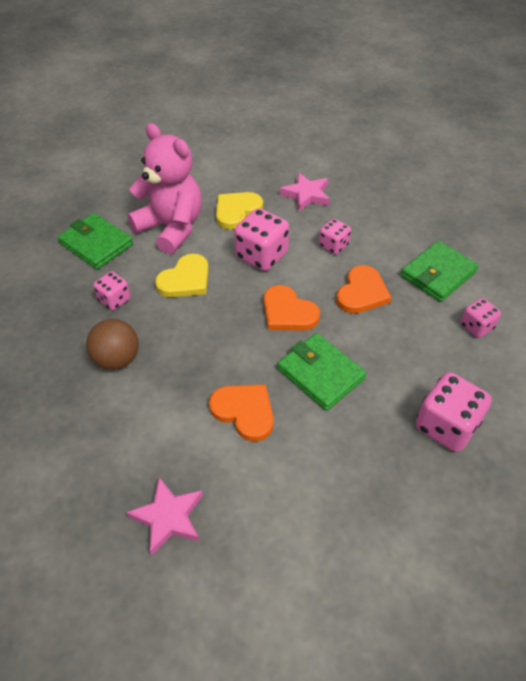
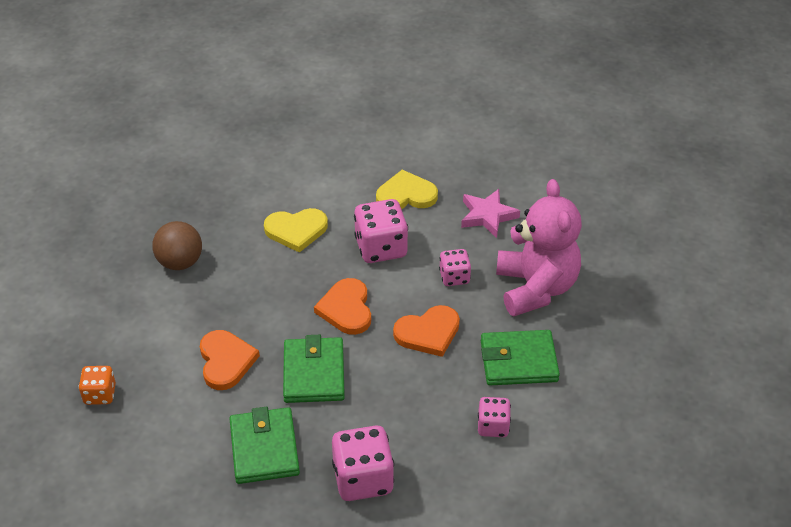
camera: 40 degrees right, 5 degrees down
(96, 244) = (260, 158): green wallet -> green wallet (264, 448)
(114, 300) = (226, 214): pink dice -> none
(168, 517) = (100, 394): pink star -> orange dice
(171, 228) = (334, 178): pink teddy bear -> pink teddy bear (535, 288)

